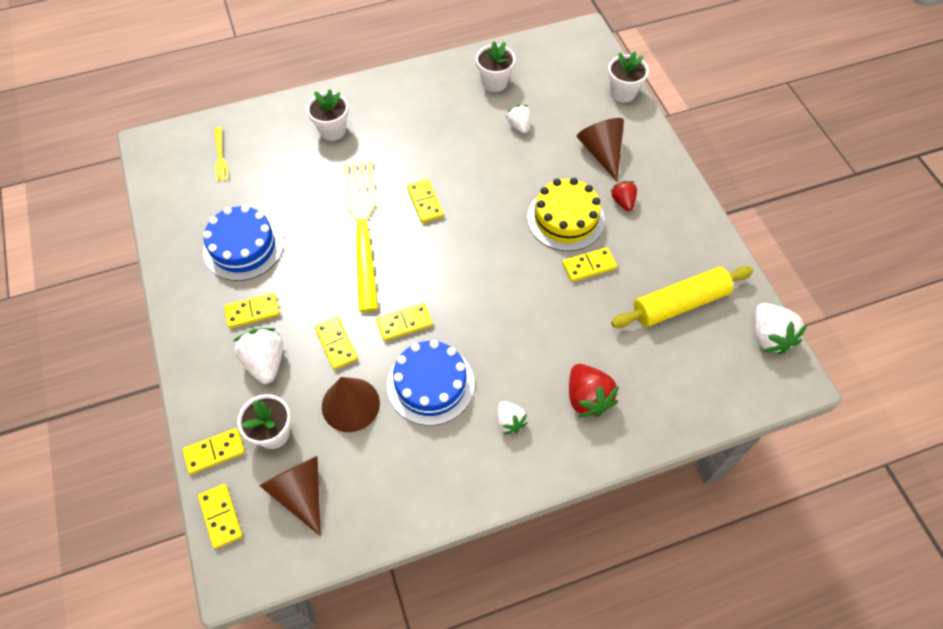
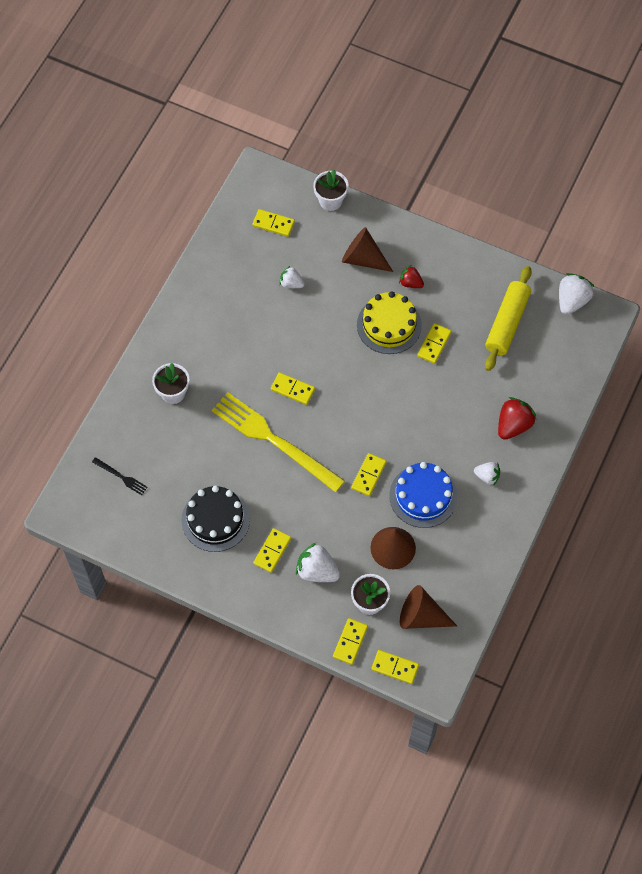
camera: 45 degrees left, 5 degrees up
(220, 156) = (121, 477): yellow fork -> black fork
(243, 247) = (215, 519): blue cake -> black cake
(336, 344) = (344, 523): yellow domino -> yellow domino (273, 224)
(494, 82) = (239, 264): white flower pot -> none
(587, 398) = (513, 425): red strawberry -> red strawberry turned 75 degrees counterclockwise
(769, 336) = (572, 301): white strawberry -> white strawberry turned 90 degrees counterclockwise

